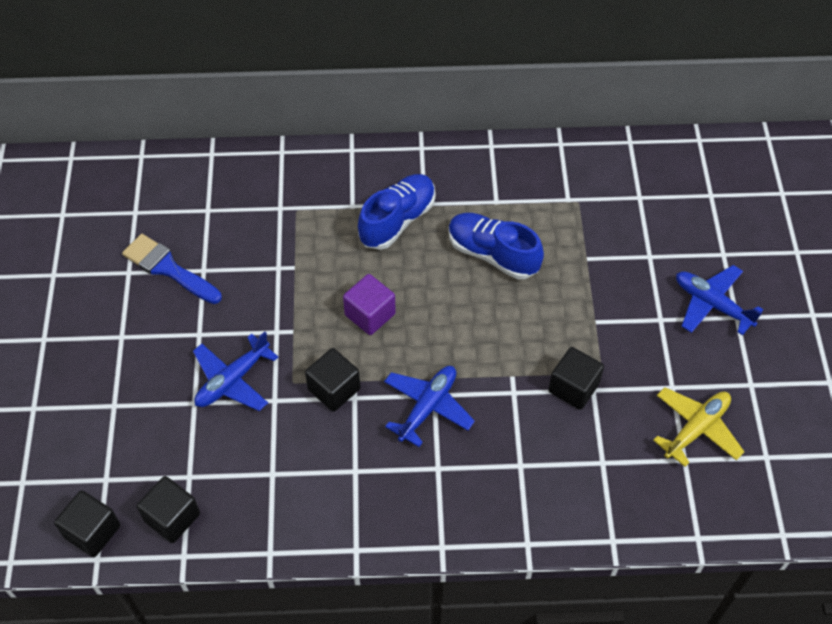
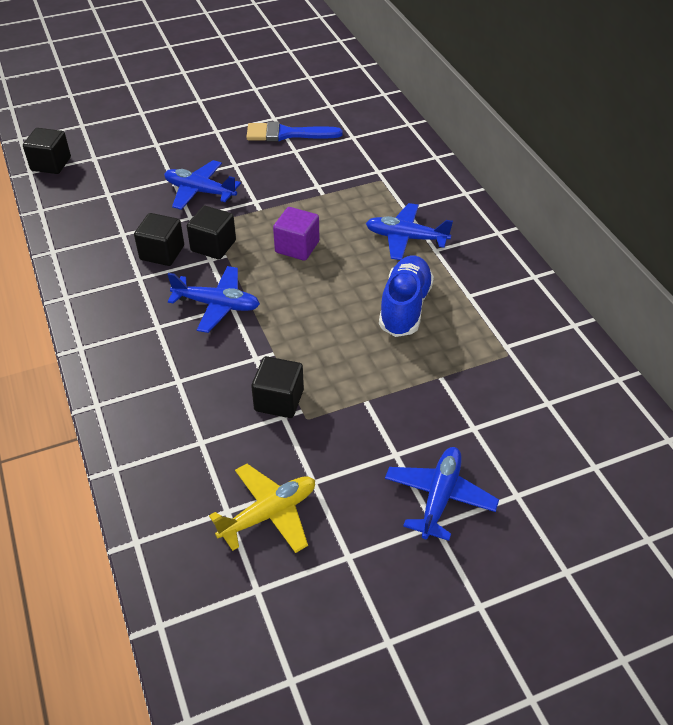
camera: 70 degrees right, 10 degrees down
(168, 268) = (287, 134): blue brush -> blue brush turned 105 degrees counterclockwise
(172, 517) = (71, 196): black cube -> black cube (162, 253)
(397, 220) = (406, 238): blue shoe -> blue plane
(696, 429) = (269, 514): yellow plane -> yellow plane turned 60 degrees counterclockwise

